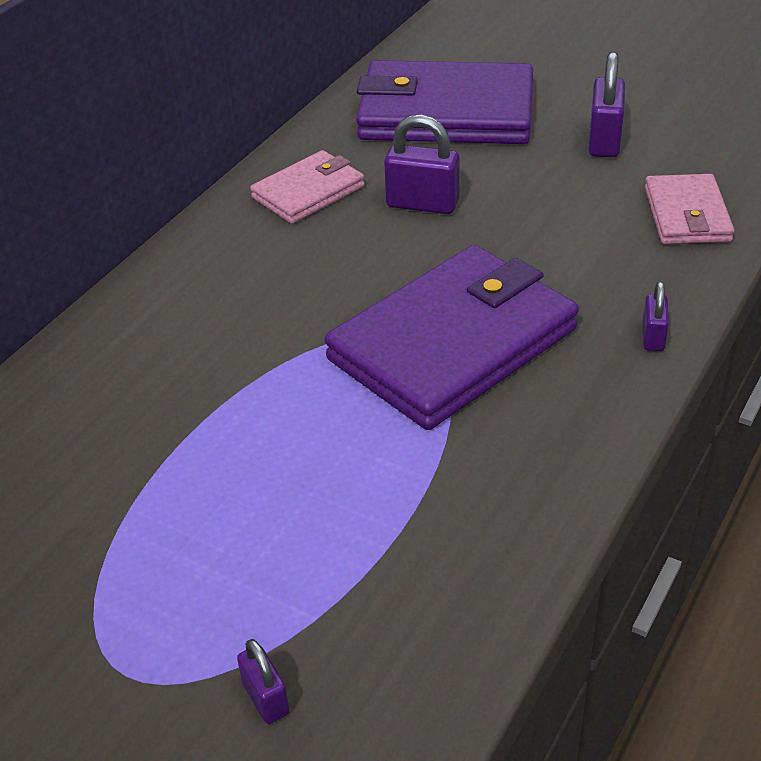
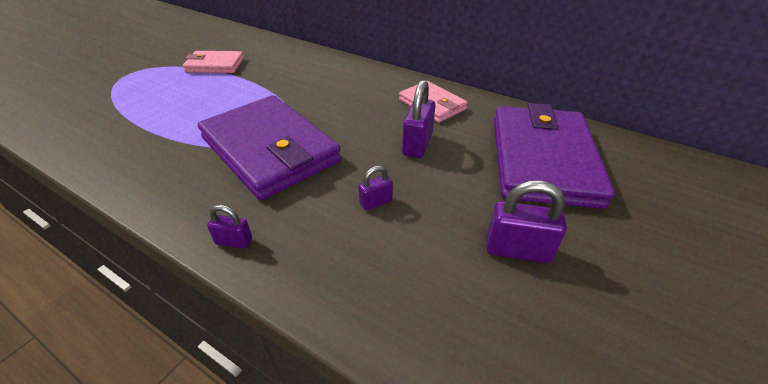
camera: 90 degrees right, 0 degrees up
(266, 698) = (89, 98): purple padlock -> purple padlock (376, 202)
(687, 215) = (392, 294): pink wallet -> pink wallet (215, 65)

